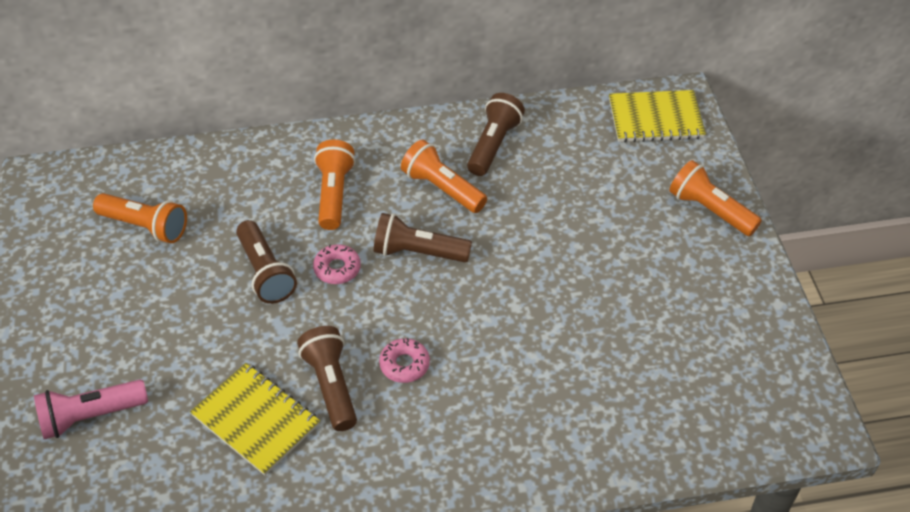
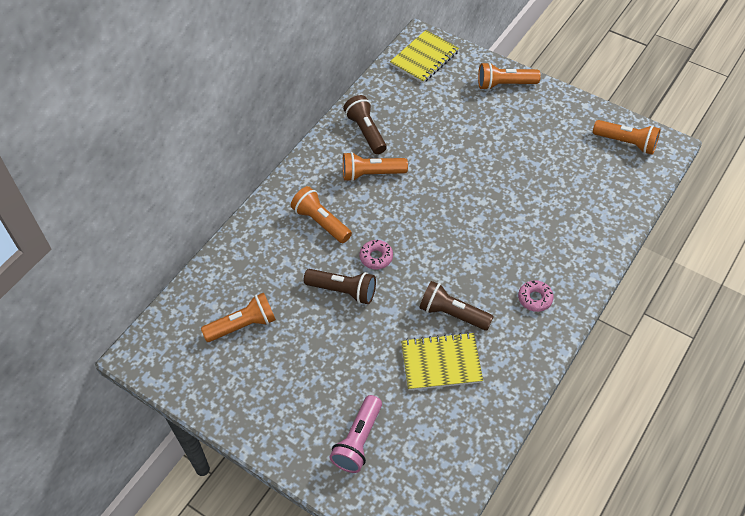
camera: 45 degrees left, 5 degrees up
(404, 364) = (471, 273): pink donut -> pink donut (535, 298)
(418, 252) = (404, 215): brown flashlight -> none
(771, 383) = (626, 143): none -> orange flashlight

